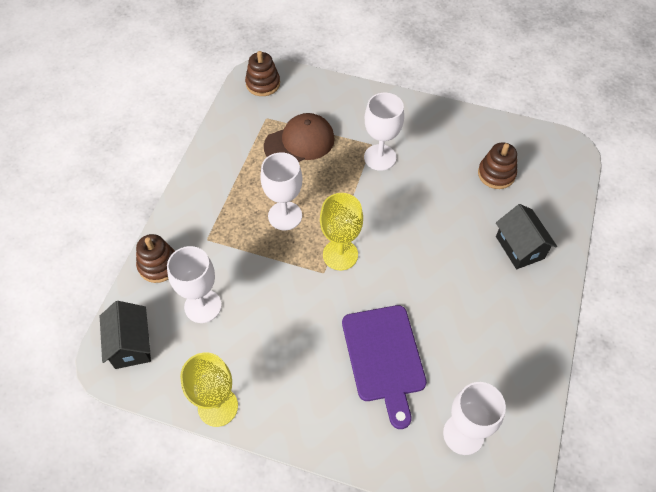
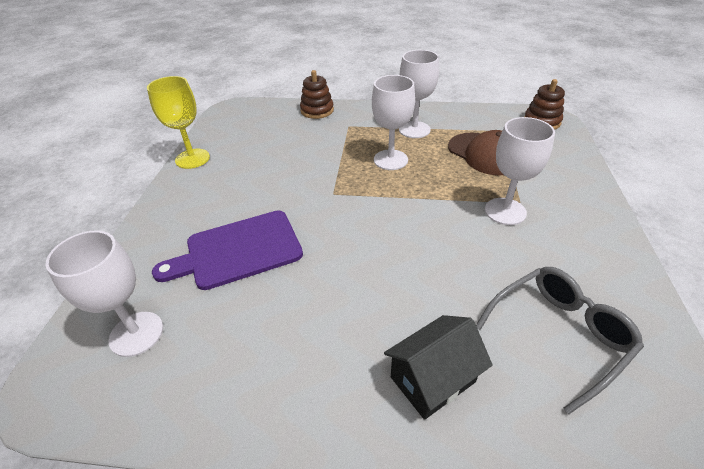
camera: 80 degrees right, 15 degrees down
(131, 344) = (246, 113): black house -> none
(203, 306) = (283, 135): white goblet -> white goblet (414, 130)
(340, 255) = (358, 201): yellow goblet -> none
(496, 174) = (558, 335): brown stacking toy -> grey glasses

